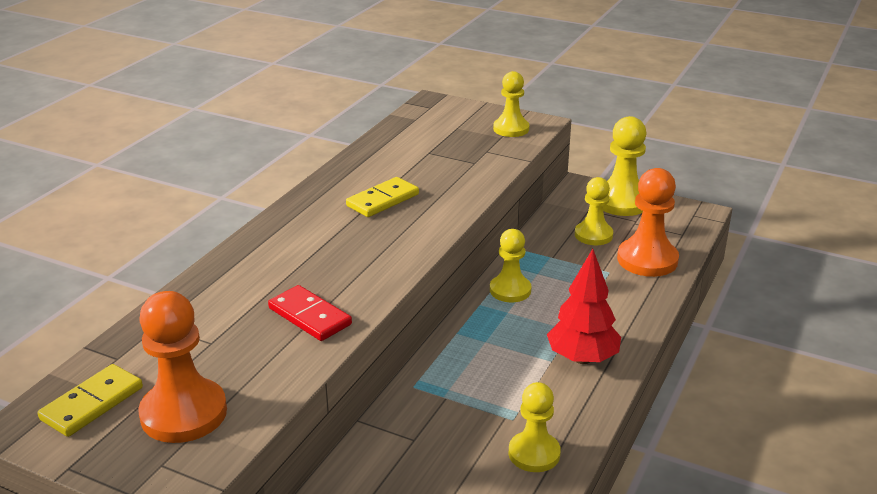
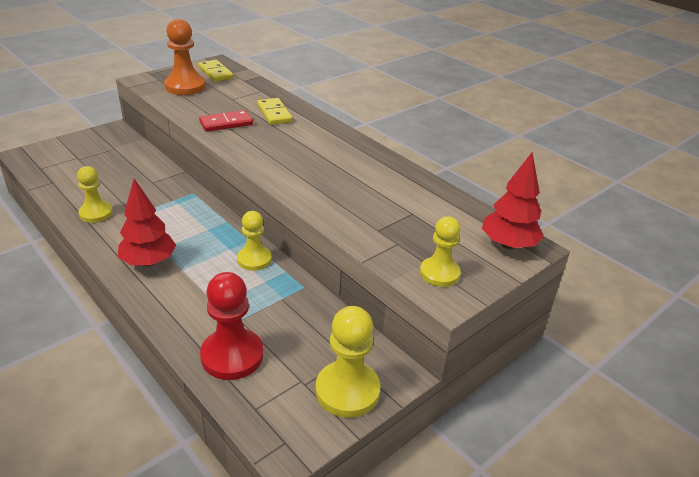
camera: 110 degrees right, 5 degrees up
(383, 200) = (341, 173): yellow domino -> yellow domino (274, 113)
(440, 109) = (508, 245): none -> red tree
(593, 235) = (298, 339): yellow pawn -> none
(647, 260) = (232, 356): orange pawn -> red pawn

